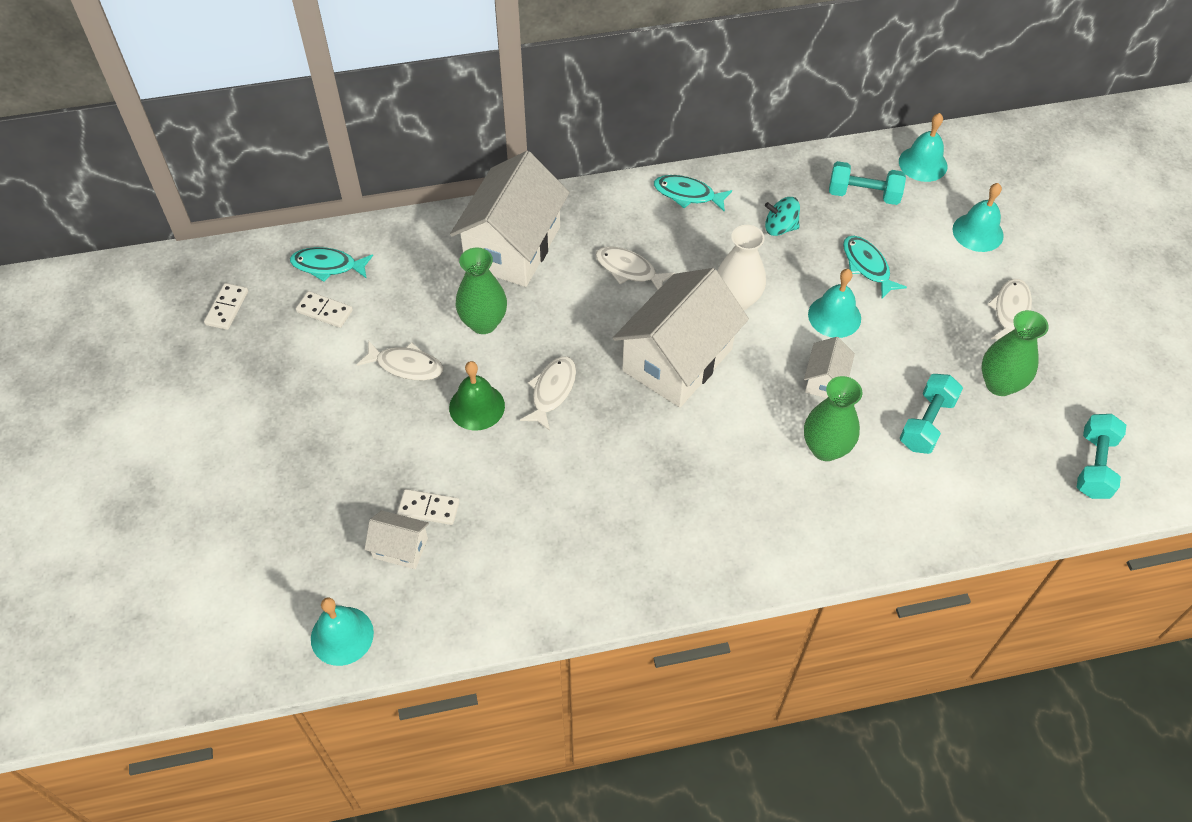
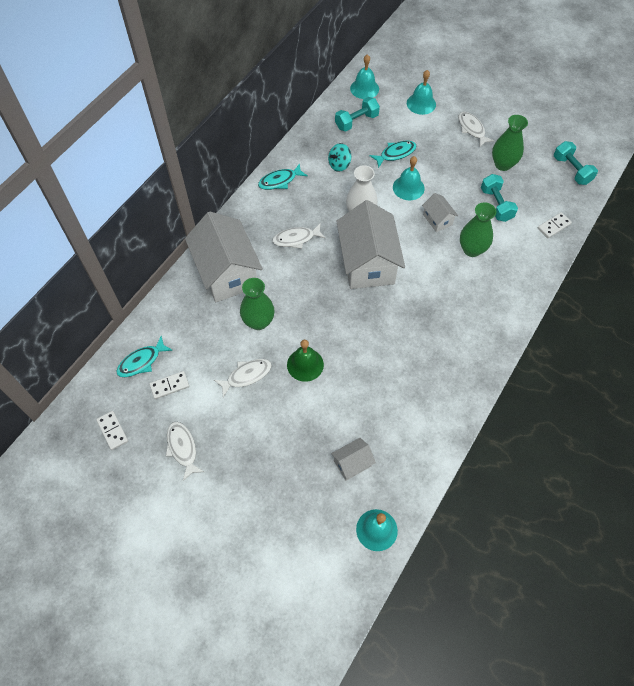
camera: 45 degrees left, 5 degrees up
(429, 508) = (342, 432): white domino -> white domino (553, 226)
(552, 391) = (330, 326): white fish -> white fish (182, 448)
(867, 266) = (395, 154): turquoise fish -> turquoise fish turned 135 degrees clockwise

